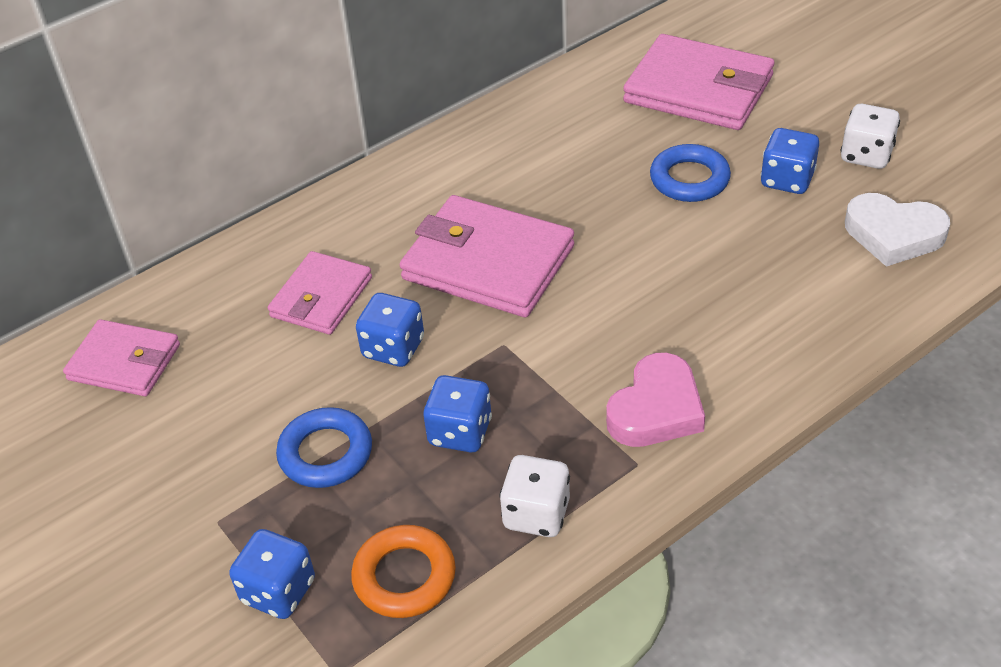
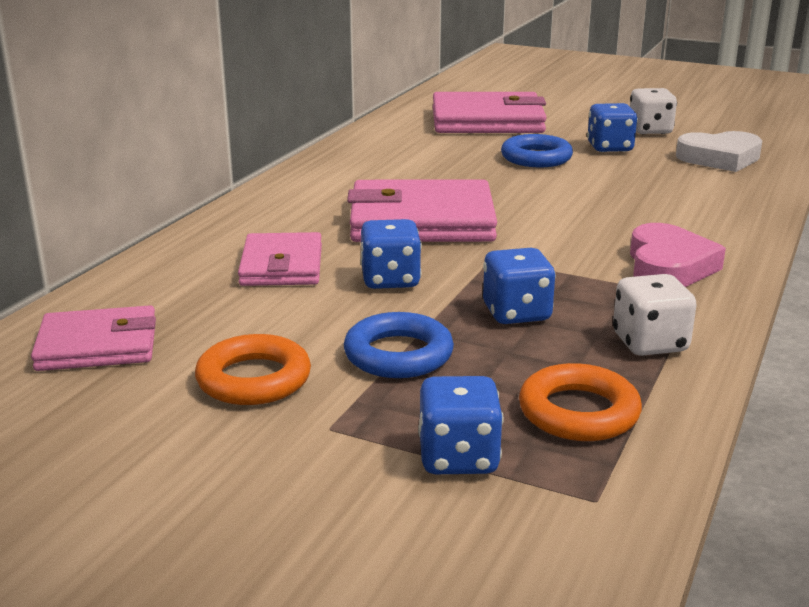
camera: 30 degrees left, 20 degrees down
(203, 444) = (254, 379): none -> orange ring

